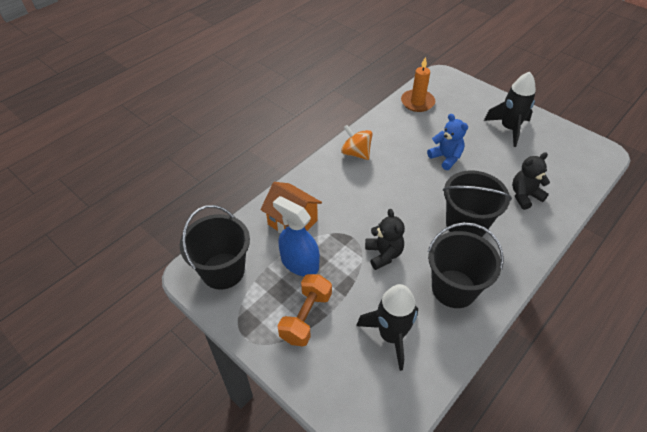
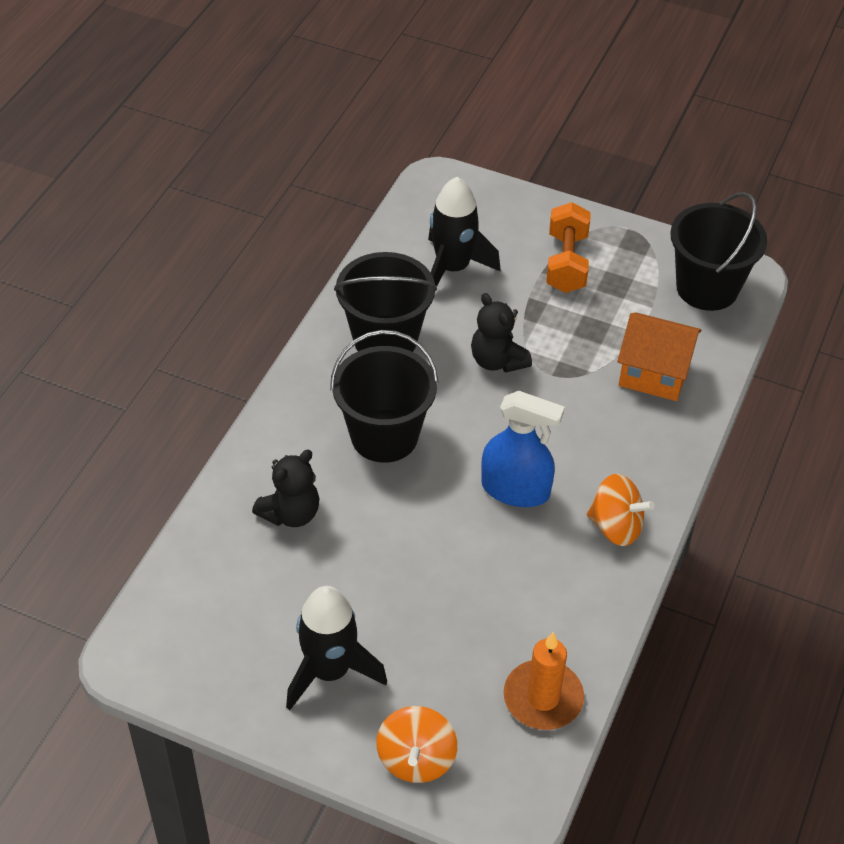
camera: 160 degrees right, 0 degrees up
(299, 263) = (610, 321): blue spray bottle -> blue spray bottle (515, 489)
(446, 158) = (445, 560): blue teddy bear -> none
(475, 95) = (416, 759): none -> orange spinning top

